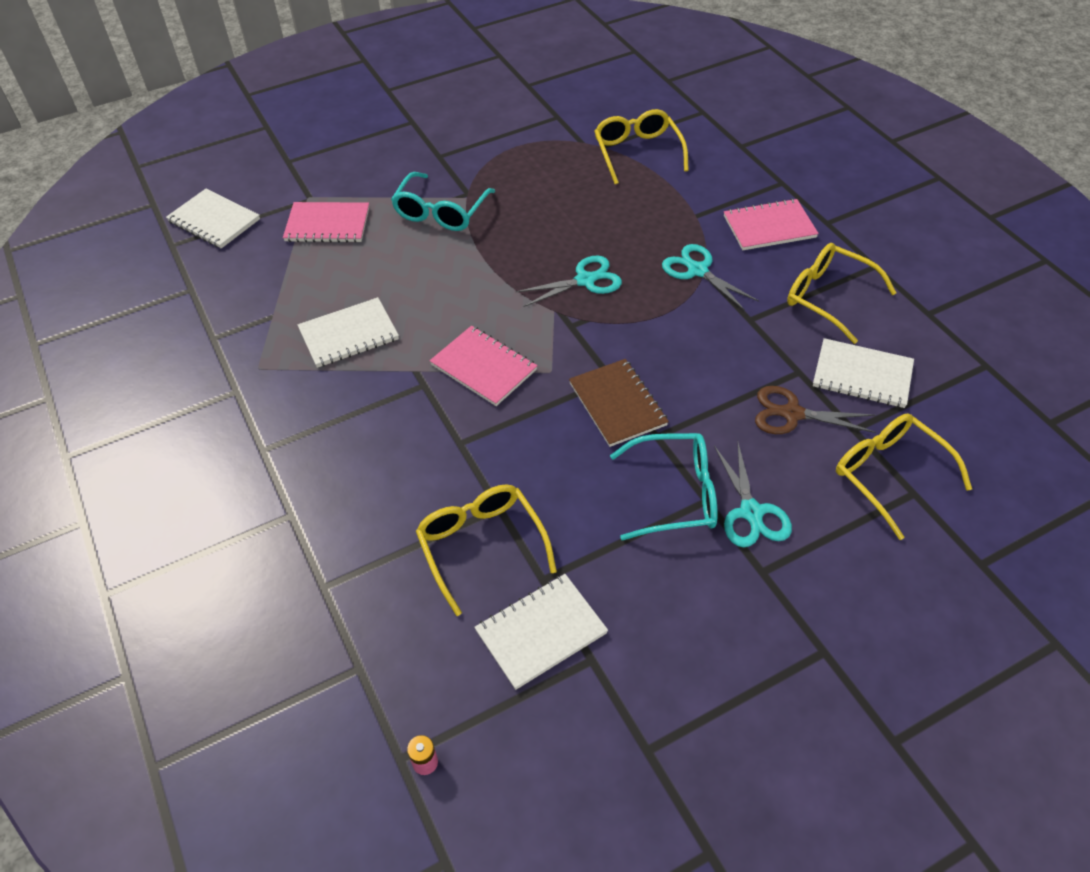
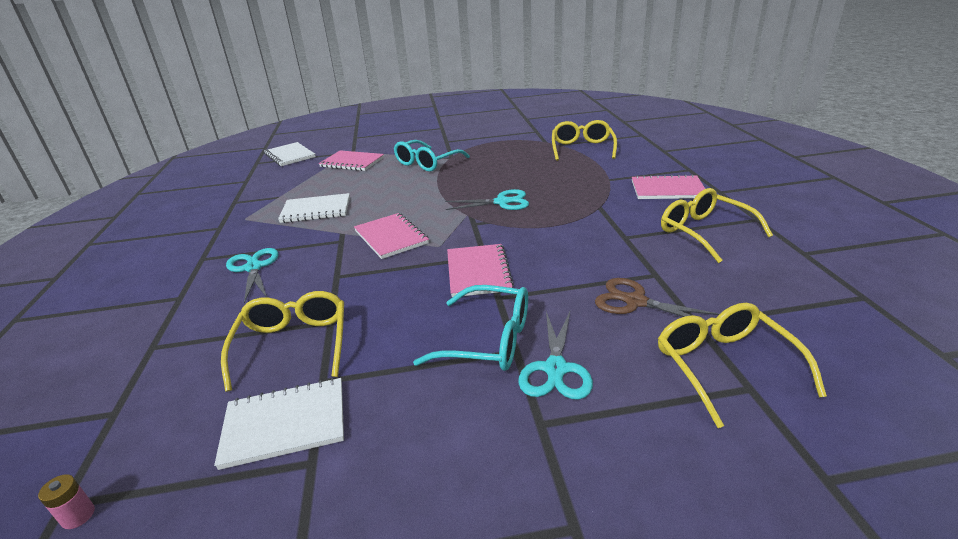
camera: 20 degrees right, 20 degrees down
(617, 404) = (478, 272): brown notebook -> pink notebook
(697, 270) = (594, 206): turquoise scissors -> turquoise scissors (253, 268)
(862, 375) = (719, 285): white notebook -> none

